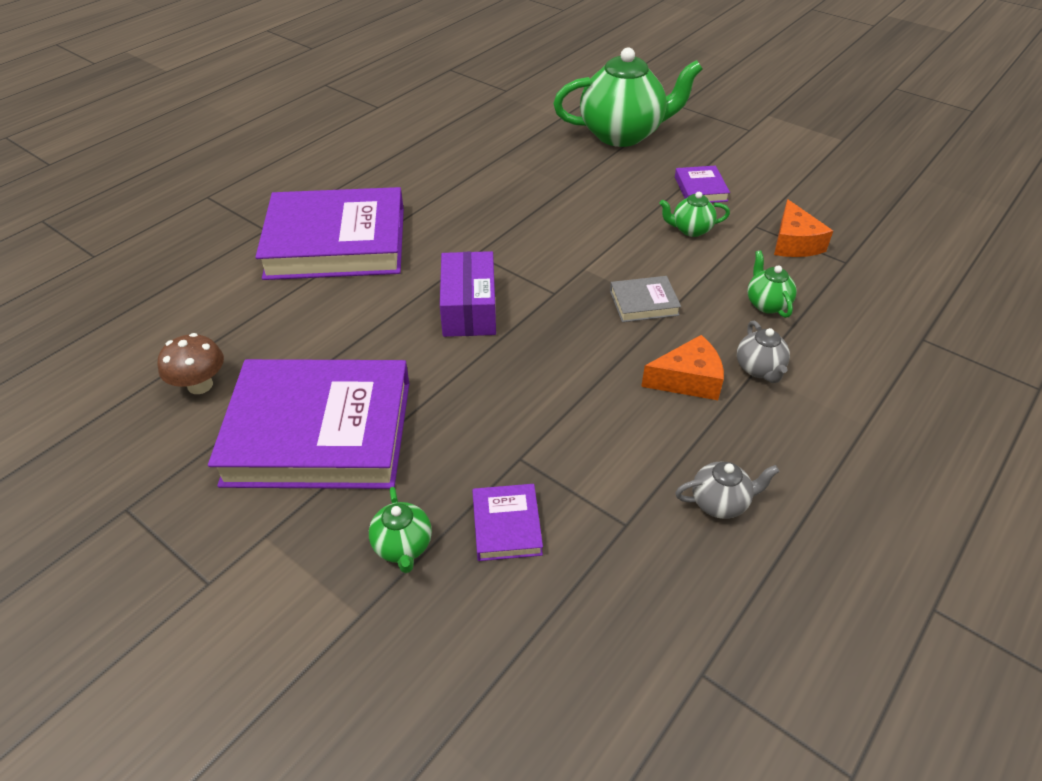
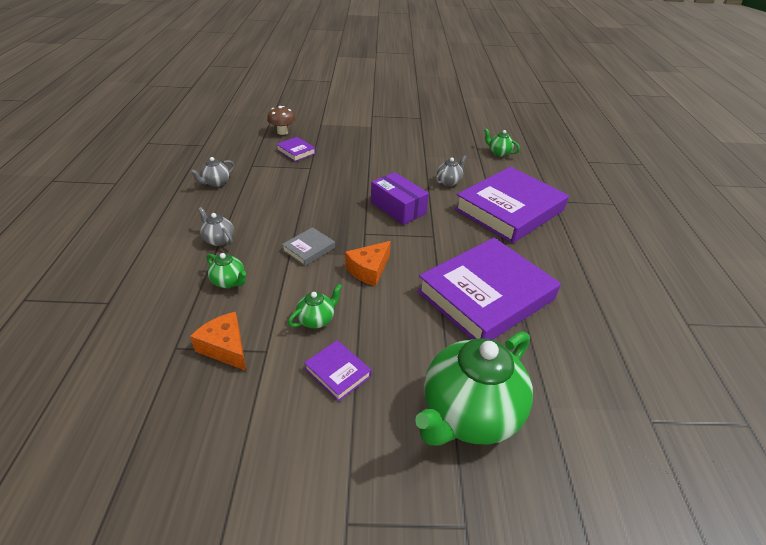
camera: 140 degrees right, 5 degrees down
(200, 385) = (457, 145): brown mushroom -> brown mushroom (282, 132)
(319, 432) = (393, 149): purple book -> purple book (485, 295)
(340, 317) = (449, 182): none -> grey teapot
(403, 546) = (325, 137): green teapot -> green teapot (498, 153)
(688, 380) = (256, 220): orange cheese -> orange cheese (369, 270)

